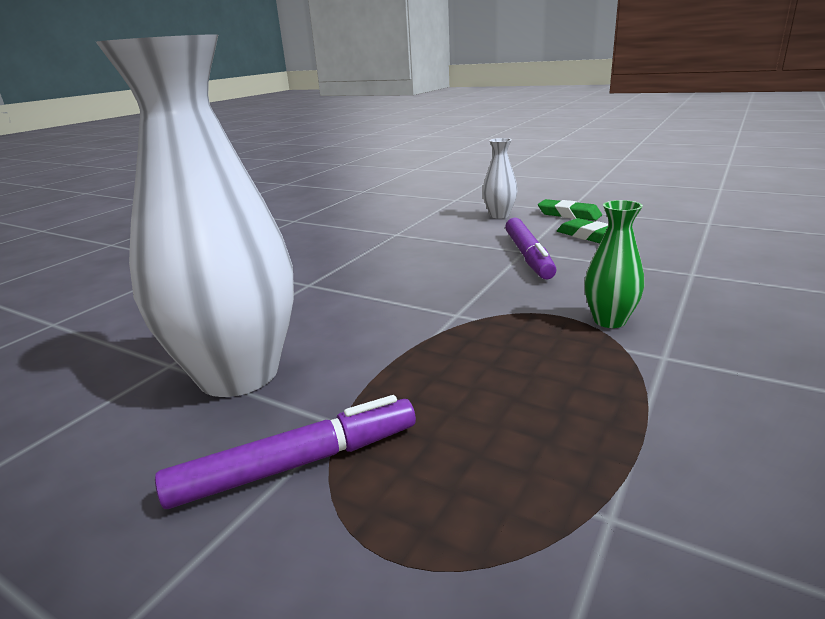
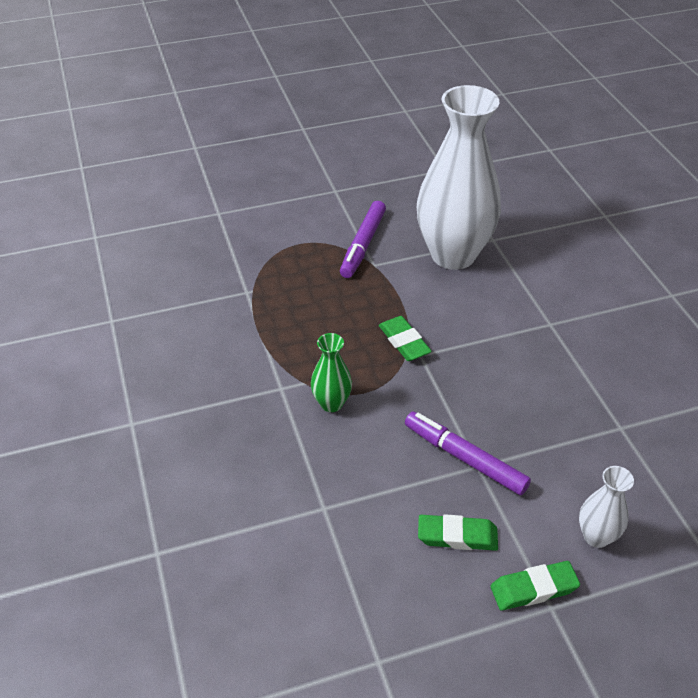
camera: 130 degrees right, 20 degrees up
(454, 329) = (404, 342): none -> green eraser

